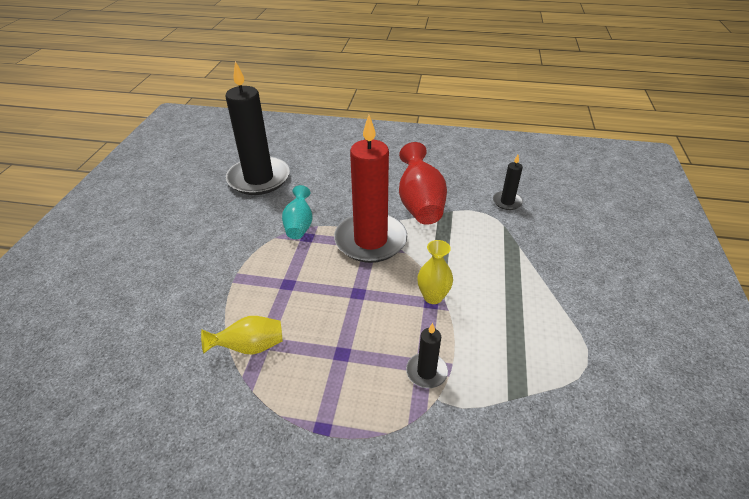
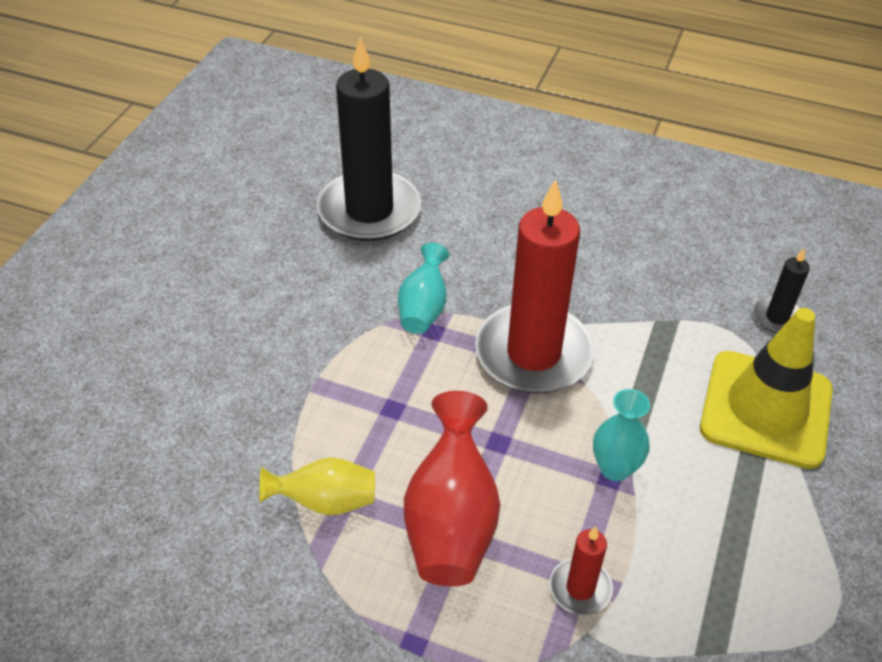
camera: 10 degrees right, 5 degrees up
(420, 204) = (627, 299): red vase -> red vase (451, 520)
(426, 372) = (580, 588): black candle -> red candle
(433, 297) = (615, 468): yellow vase -> turquoise vase
(513, 250) = (766, 409): none -> yellow traffic cone

